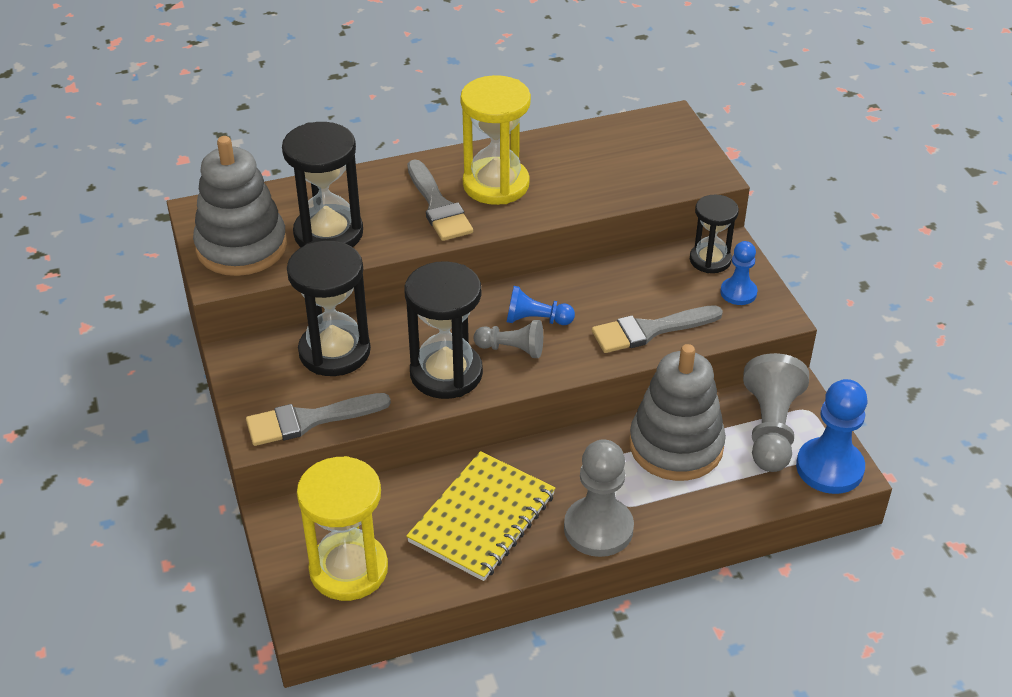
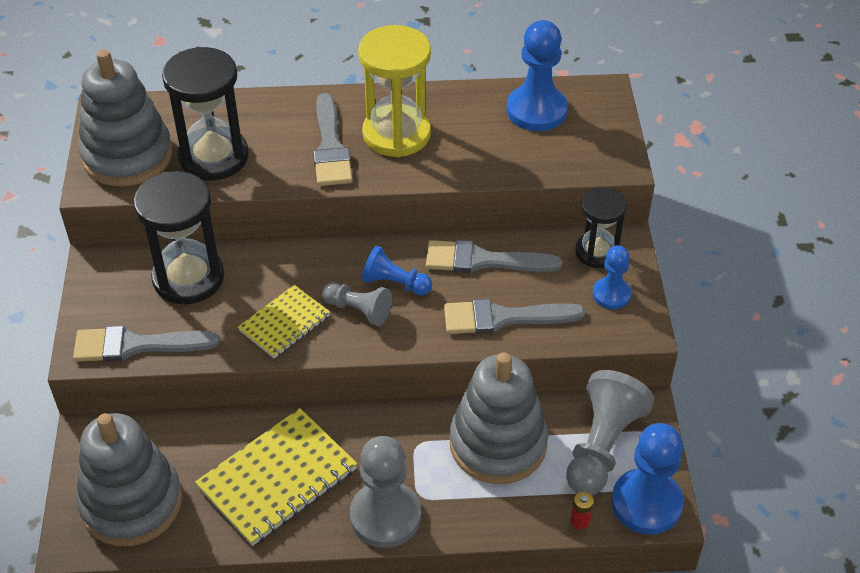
camera: 15 degrees right, 5 degrees up
(348, 569) = (132, 503): yellow hourglass -> grey stacking toy
(446, 373) = (284, 323): black hourglass -> yellow notebook
(610, 285) = (483, 260): none -> grey brush
(617, 143) = (536, 110): none -> blue pawn
(777, 495) = (580, 521): none -> red battery

